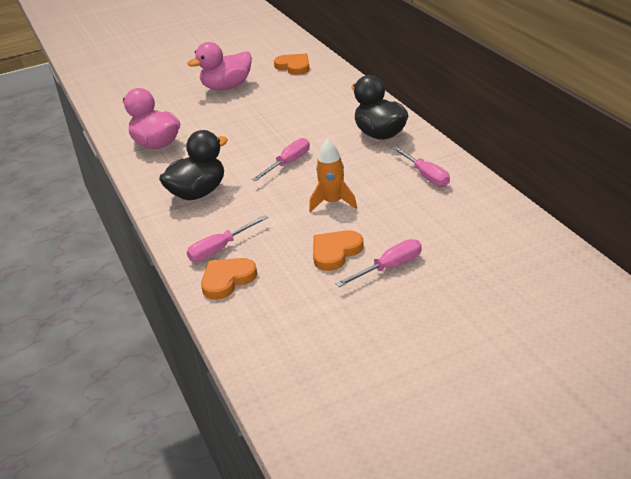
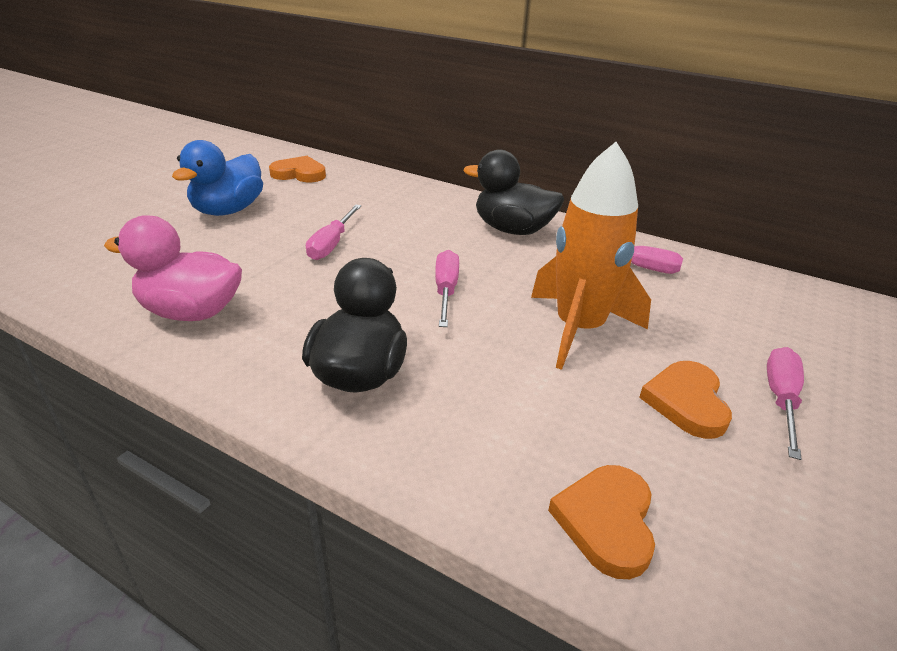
camera: 40 degrees left, 0 degrees up
(220, 249) = (518, 463): pink screwdriver -> pink screwdriver (332, 244)
(227, 87) = (228, 210): pink duck -> blue duck
(333, 202) = (579, 329): orange rocket -> orange rocket, size x1.70

